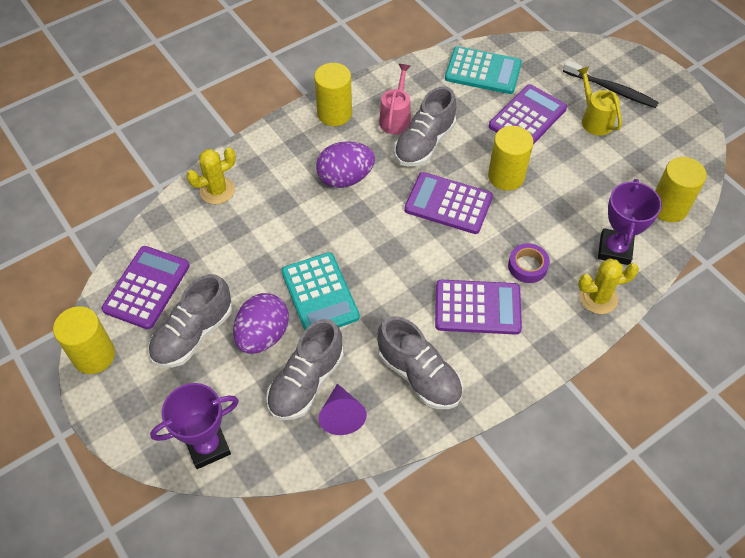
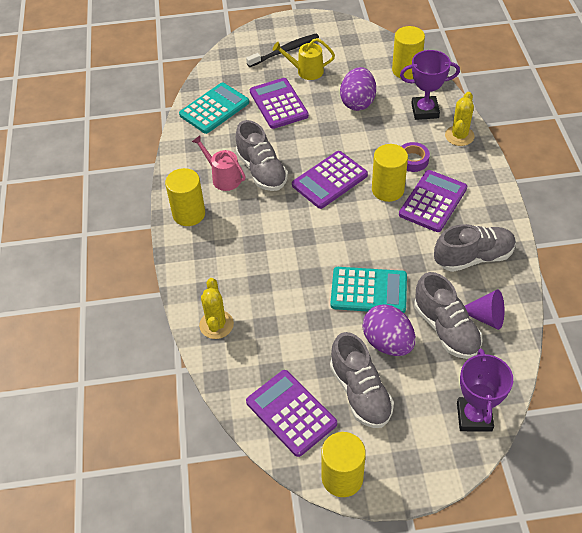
camera: 60 degrees left, 5 degrees down
(345, 178) = (263, 232): purple egg -> purple egg (357, 102)
(506, 176) = (325, 138): yellow cylinder -> yellow cylinder (387, 190)
(615, 249) = (425, 111): purple trophy -> purple trophy turned 45 degrees counterclockwise

